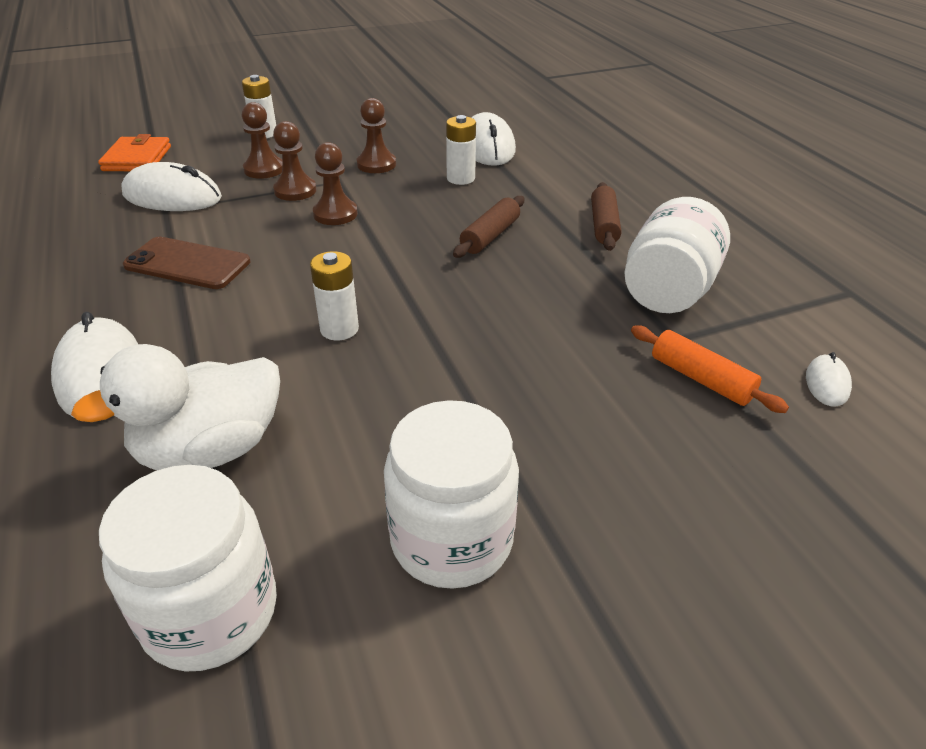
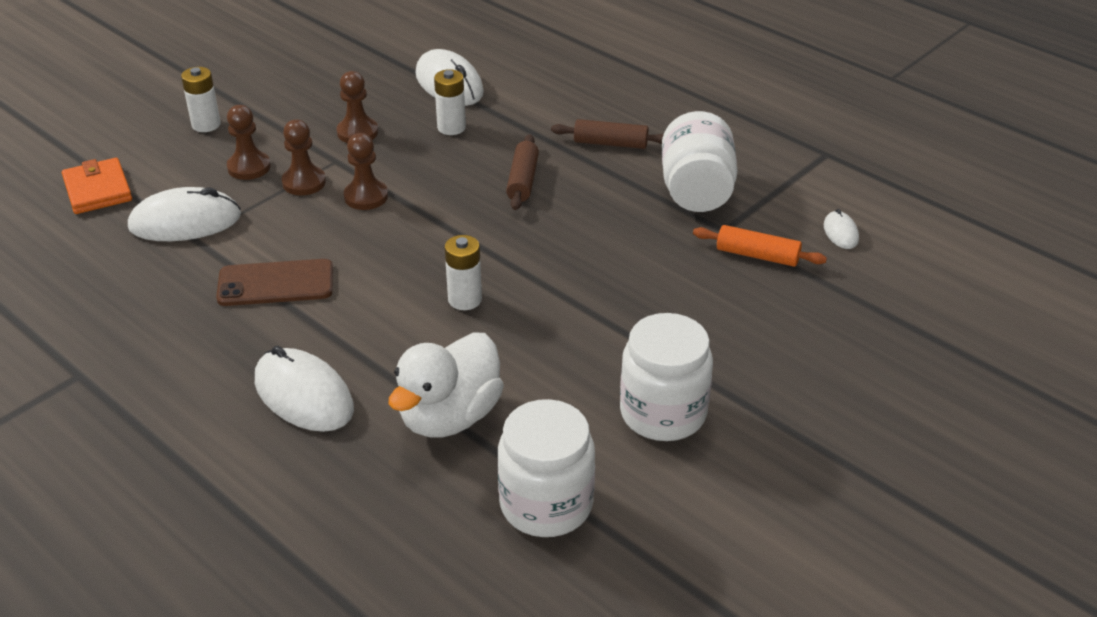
camera: 25 degrees left, 0 degrees up
(604, 225) = (610, 143): brown rolling pin -> brown rolling pin turned 60 degrees counterclockwise

